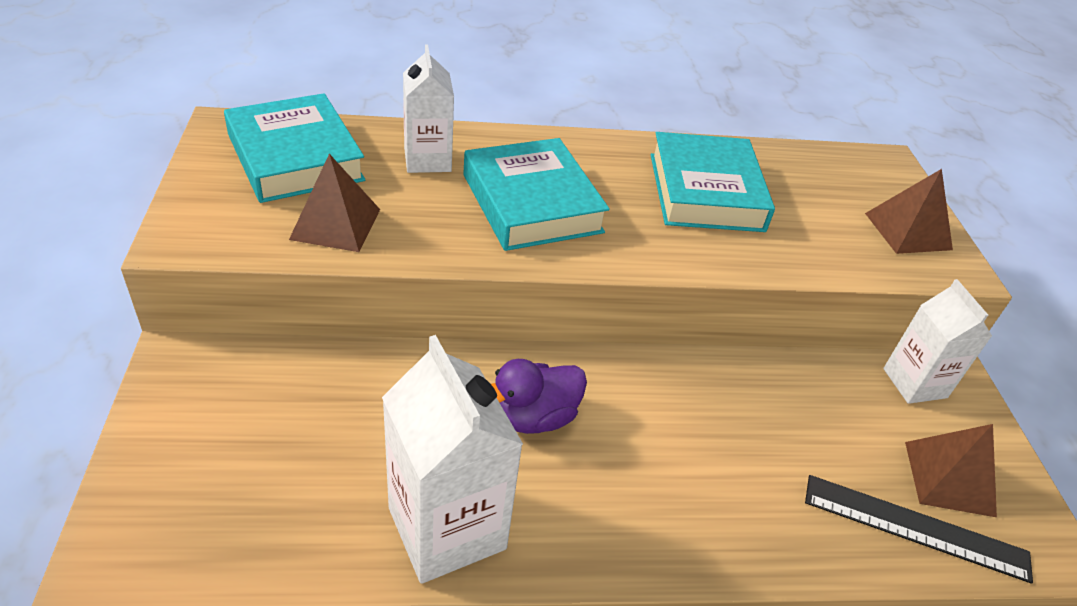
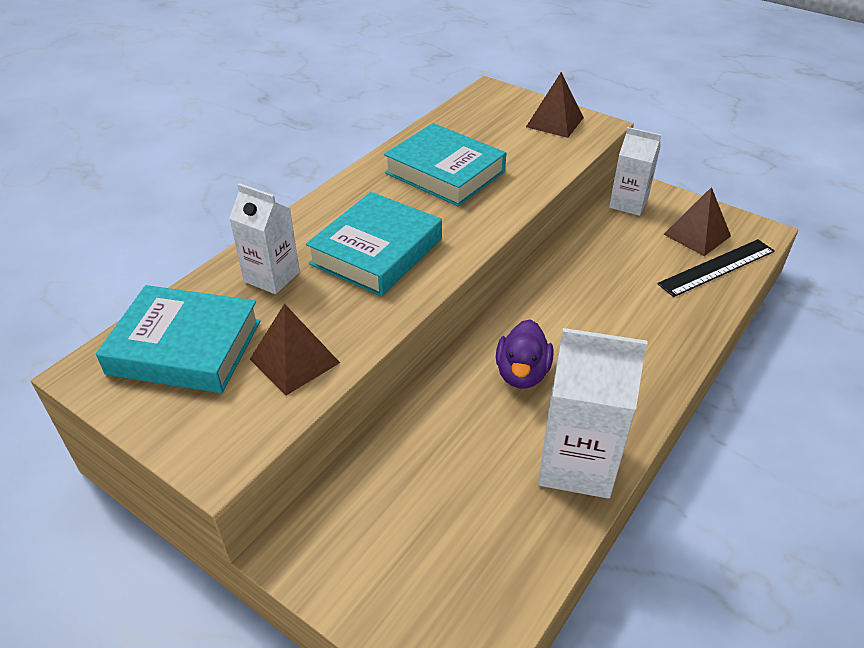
camera: 45 degrees left, 0 degrees up
(531, 203) = (376, 251): turquoise book -> turquoise book turned 75 degrees counterclockwise

